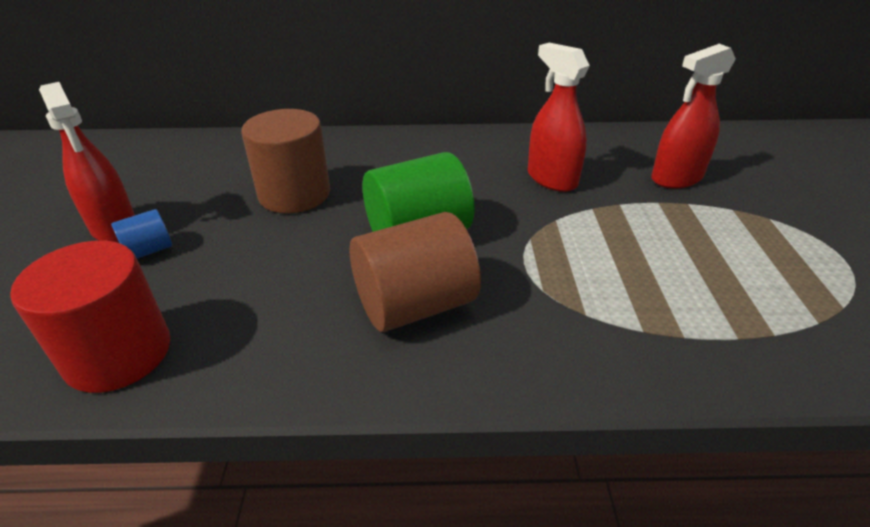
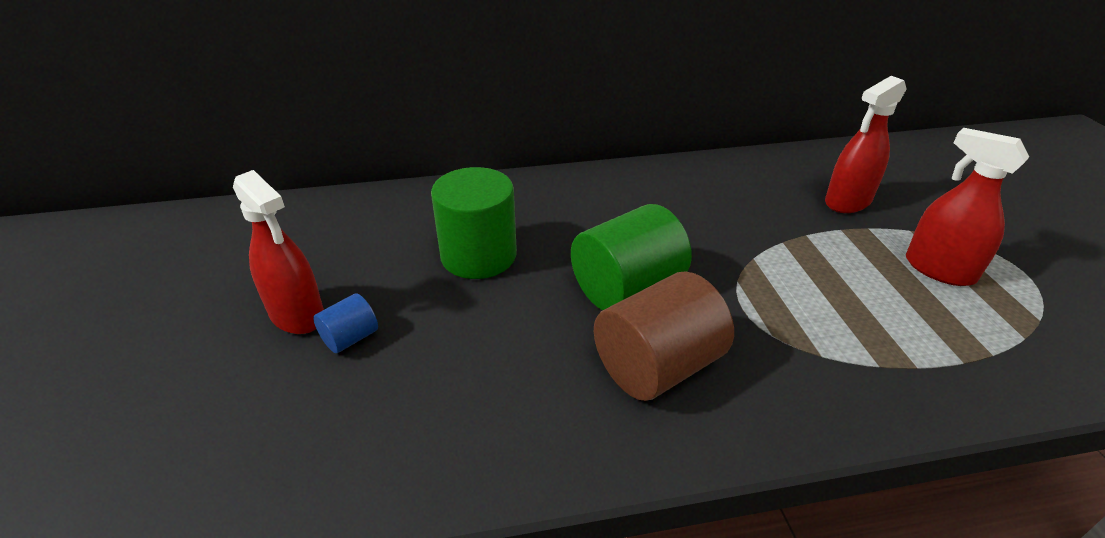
camera: 10 degrees left, 0 degrees up
(118, 354) = (375, 460): red cylinder -> none
(294, 194) = (478, 255): brown cylinder -> green cylinder
(551, 179) = (731, 213): red spray bottle -> red spray bottle (939, 269)

